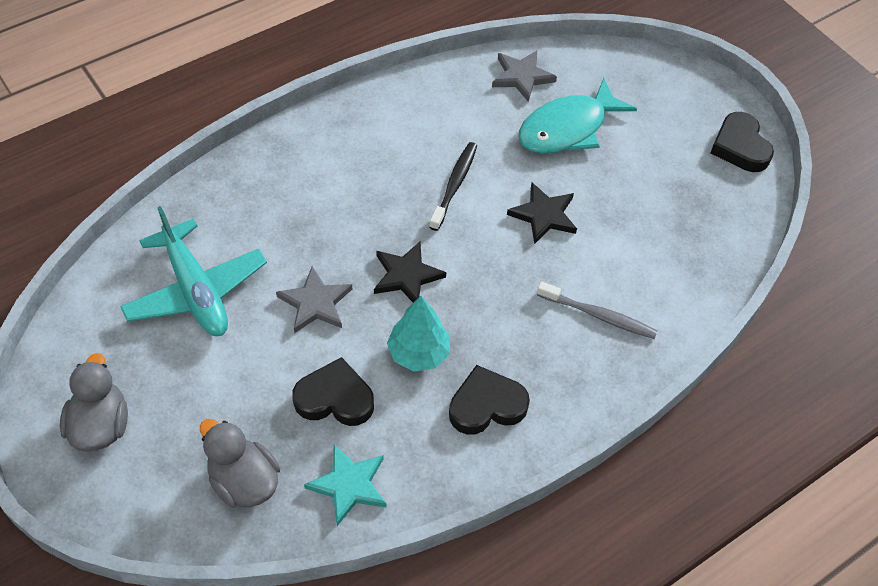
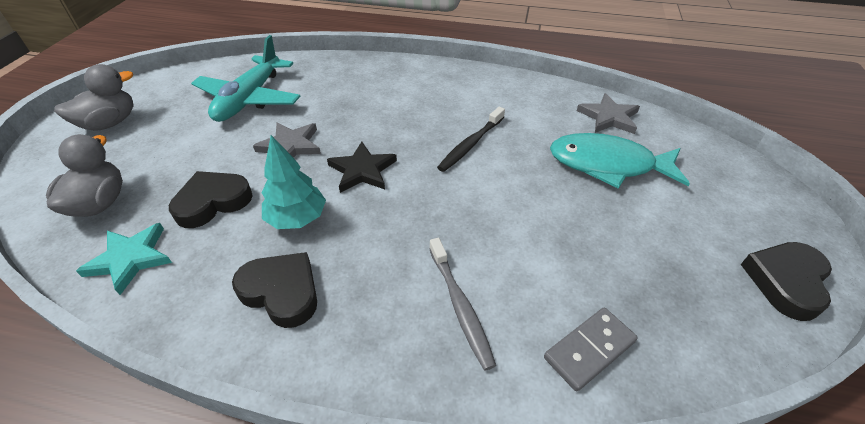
camera: 50 degrees right, 10 degrees down
(335, 398) = (213, 202): black heart -> black heart turned 90 degrees counterclockwise
(454, 185) = (471, 144): black toothbrush -> black toothbrush turned 150 degrees clockwise
(544, 215) = (512, 203): black star -> none
(688, 279) = (589, 349): none -> grey domino

